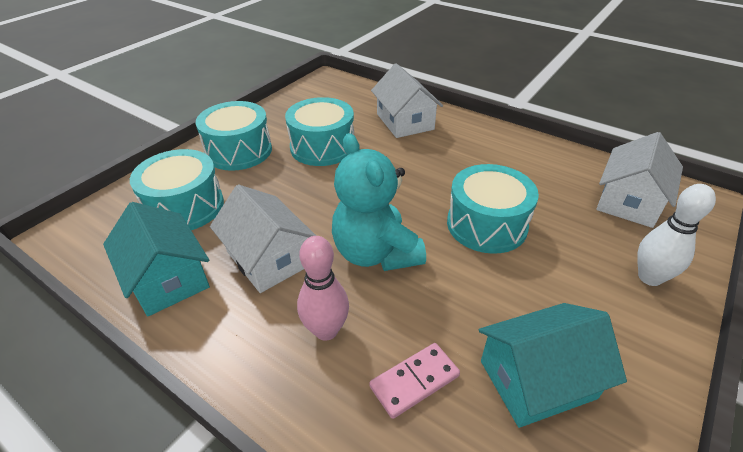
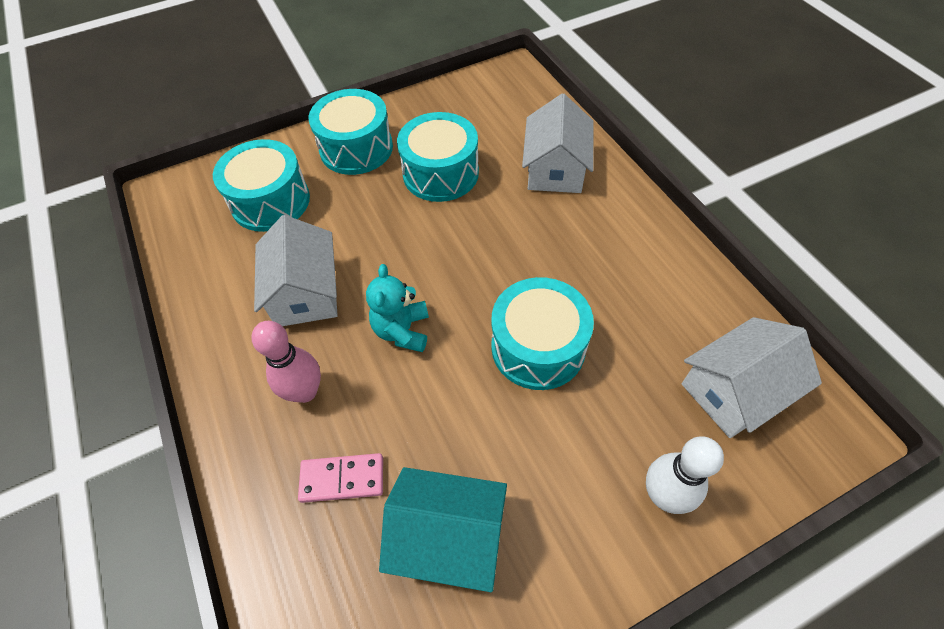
camera: 30 degrees right, 15 degrees up
(168, 278) = (215, 276): turquoise house -> none
(376, 253) = (402, 330): turquoise teddy bear -> turquoise teddy bear, size x0.62

